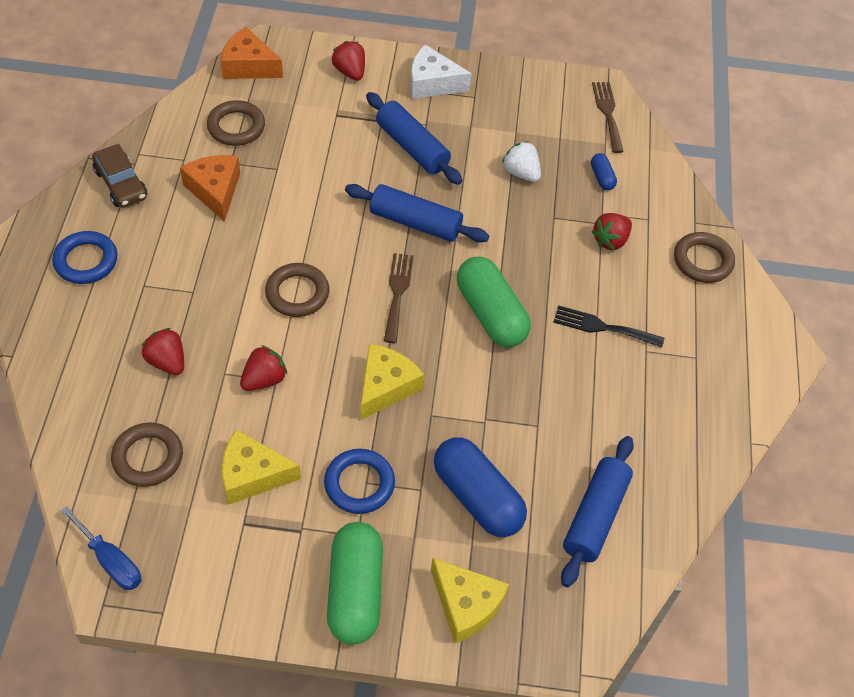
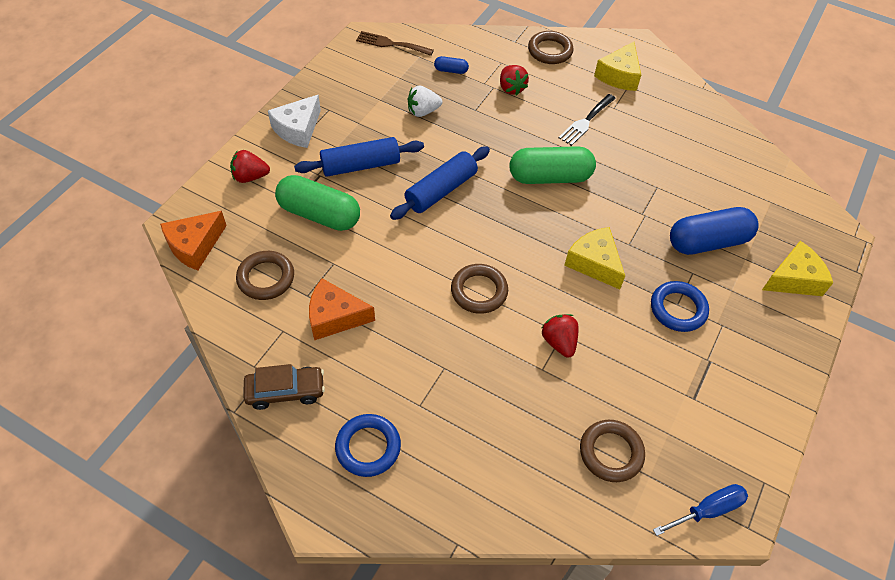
camera: 65 degrees left, 0 degrees up
(167, 361) = (514, 409): red strawberry -> none
(252, 475) = (650, 378): yellow cheese -> yellow cheese (619, 75)
(355, 591) = (770, 342): green capsule -> green capsule (319, 214)
(397, 293) = (507, 225): brown fork -> none
(595, 516) = (739, 184): blue rolling pin -> none

